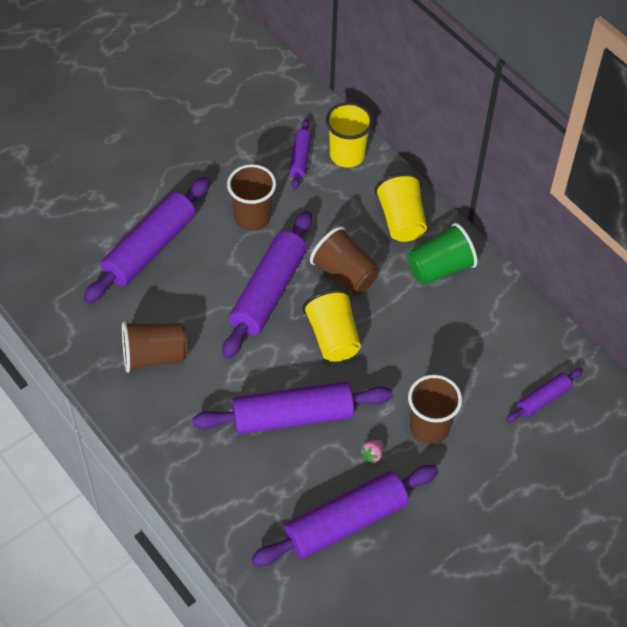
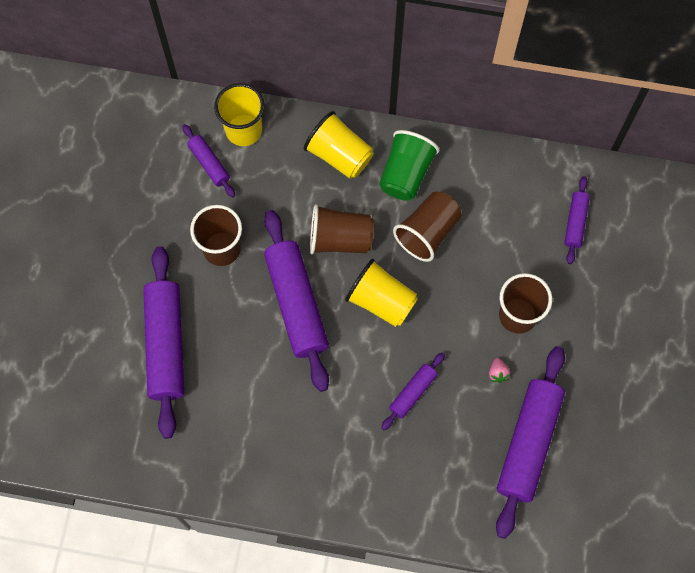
camera: 40 degrees left, 15 degrees up
(154, 356) = (261, 434): brown cup -> brown cup (427, 232)
(292, 416) = (412, 392): purple rolling pin -> purple rolling pin, size x0.50

